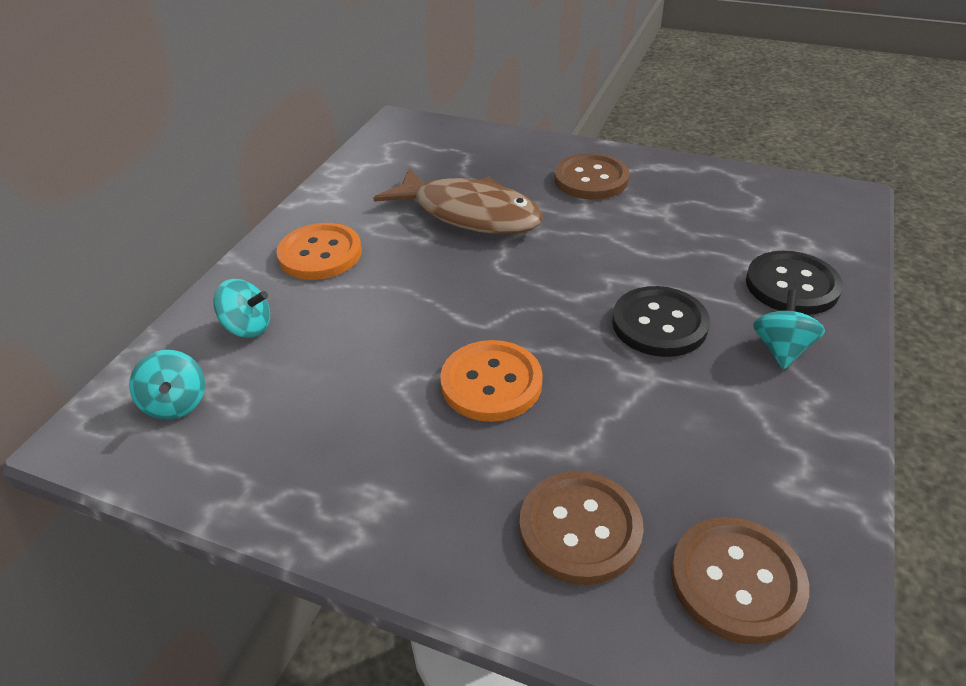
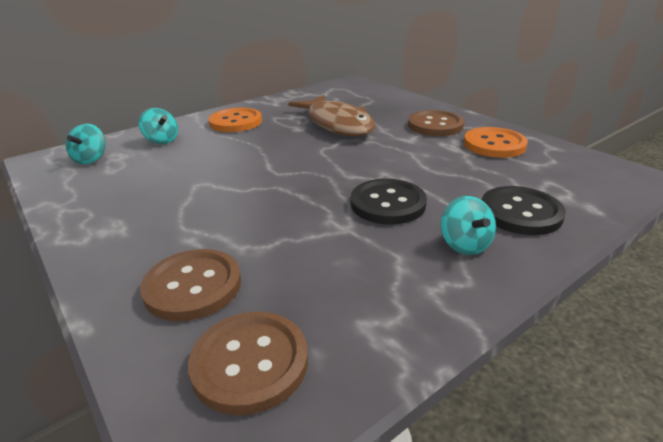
camera: 30 degrees right, 10 degrees down
(491, 383) = (244, 199): orange button -> orange button (494, 144)
(781, 349) = (464, 245): turquoise spinning top -> turquoise spinning top turned 120 degrees clockwise

